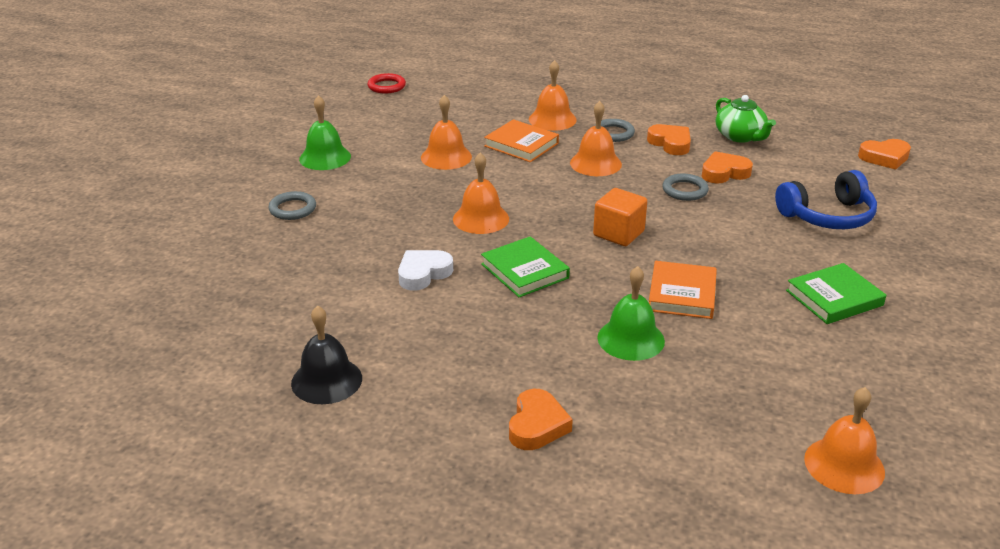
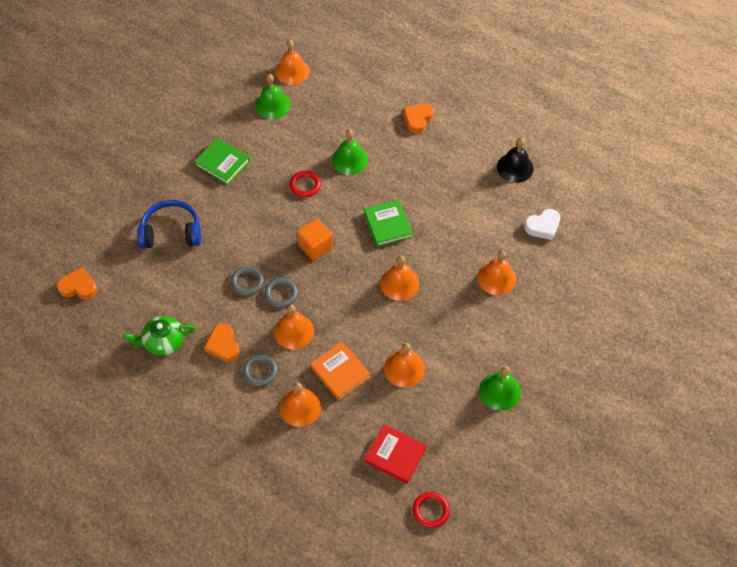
camera: 165 degrees left, 25 degrees up
(292, 209) = (527, 325): grey ring -> grey ring (281, 294)
(342, 243) = (496, 278): none -> orange bell
(423, 273) = (449, 237): white heart -> white heart (543, 226)
(434, 107) = (395, 455): none -> red book
(682, 294) = (305, 185): orange book -> red ring
(724, 173) = (207, 296): orange heart -> none
(740, 136) = (163, 342): green teapot -> green teapot turned 90 degrees counterclockwise
(829, 395) = (273, 105): none -> green bell
(834, 298) = (222, 163): green book -> green book turned 45 degrees clockwise

